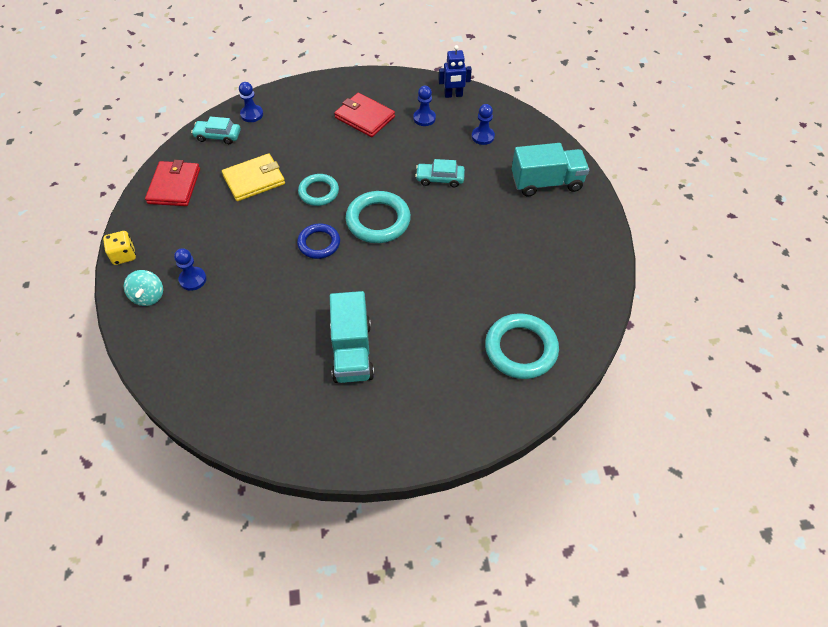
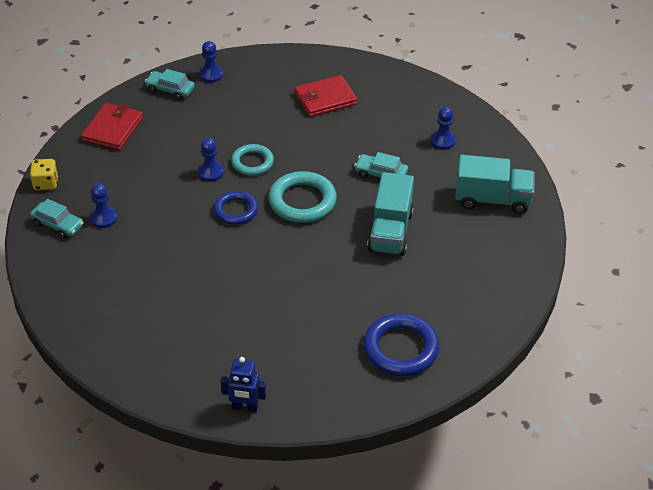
camera: 15 degrees right, 10 degrees down
(148, 296) = (58, 224): turquoise spinning top -> turquoise car
(254, 180) = (192, 138): yellow wallet -> none
(352, 351) = (233, 314): turquoise truck -> turquoise truck (390, 231)
(364, 117) = (325, 99): red wallet -> red wallet turned 75 degrees counterclockwise
(424, 118) = (387, 111): blue pawn -> blue pawn (210, 172)
(453, 95) = (427, 94): blue robot -> blue robot (245, 407)
(521, 349) = (400, 349): turquoise ring -> blue ring

